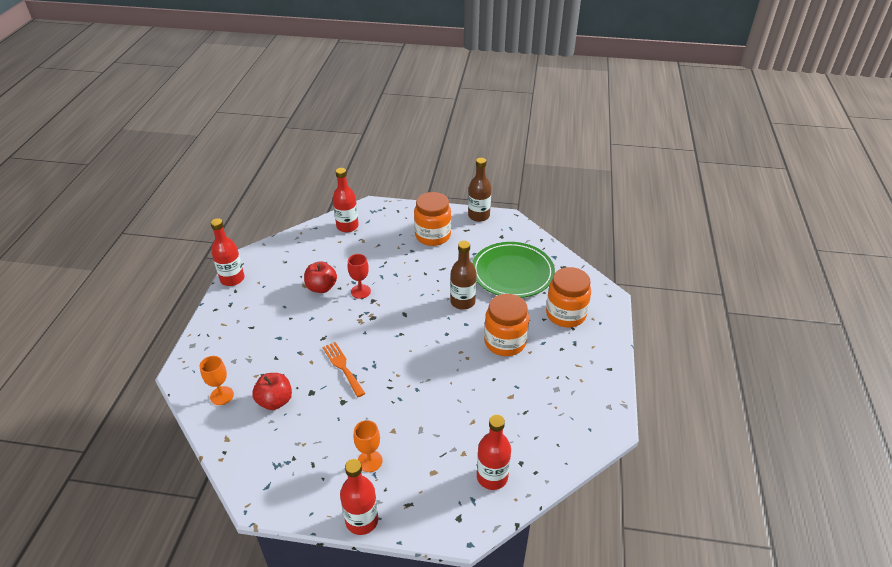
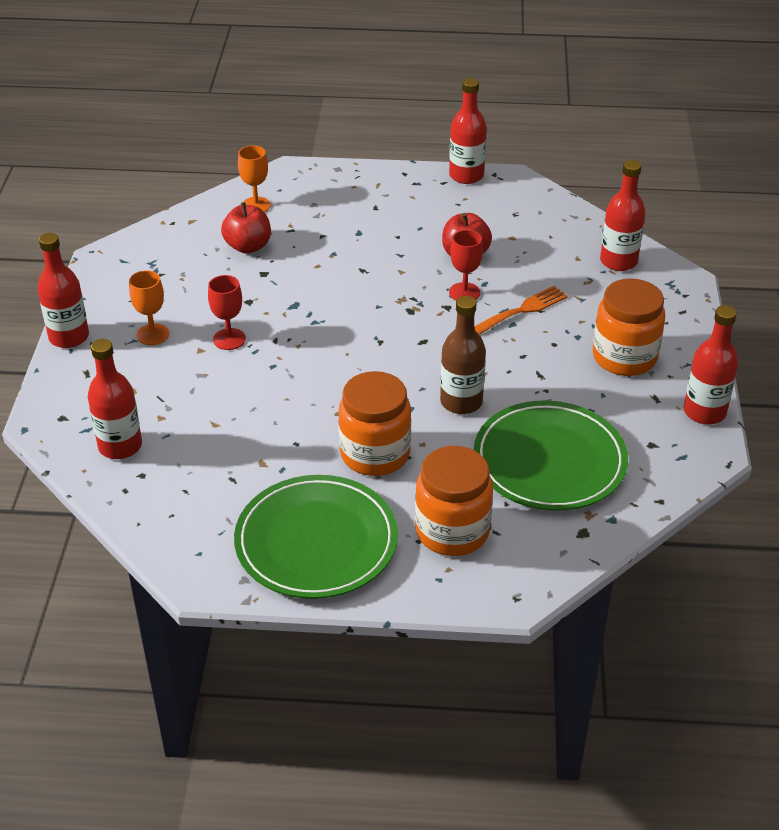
camera: 85 degrees right, 0 degrees up
(342, 367) = (309, 293): orange fork -> orange fork (523, 310)
(384, 413) = (229, 339): none -> red goblet
(478, 216) = (704, 412): brown bottle -> red bottle
(576, 372) = (316, 541): none -> green plate

